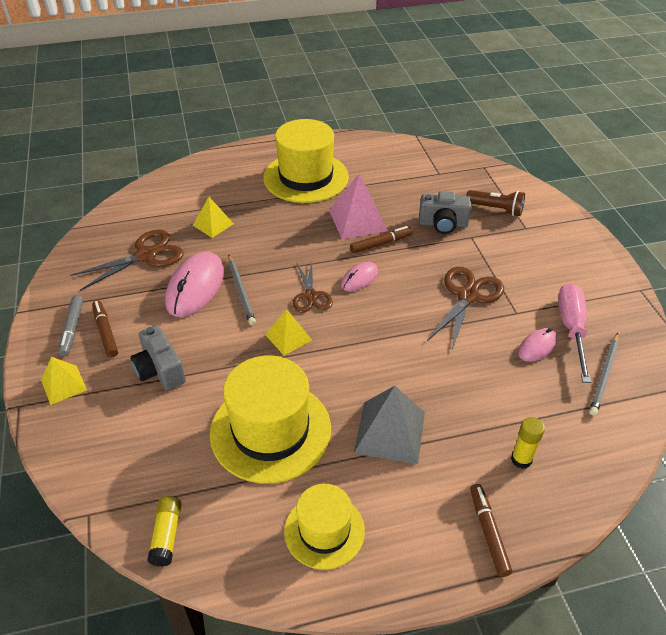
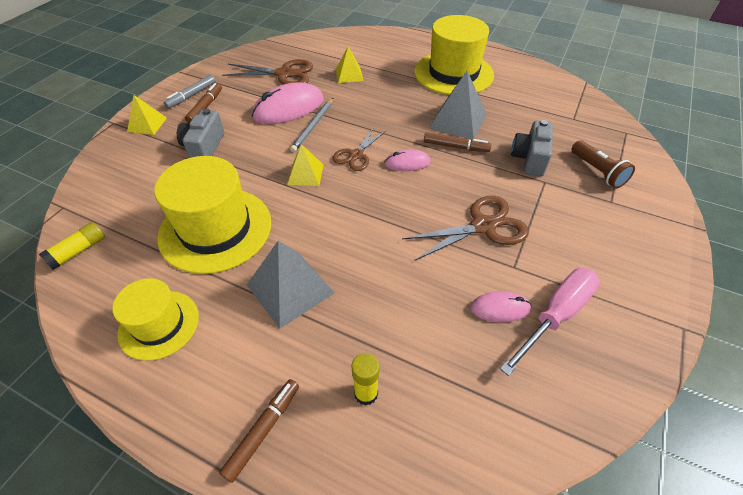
camera: 40 degrees right, 5 degrees up
(357, 220) = (458, 121): pink pyramid -> grey pyramid
(443, 224) = (529, 159): grey camera -> grey camera turned 60 degrees clockwise
(604, 375) = (541, 381): grey pencil -> none

